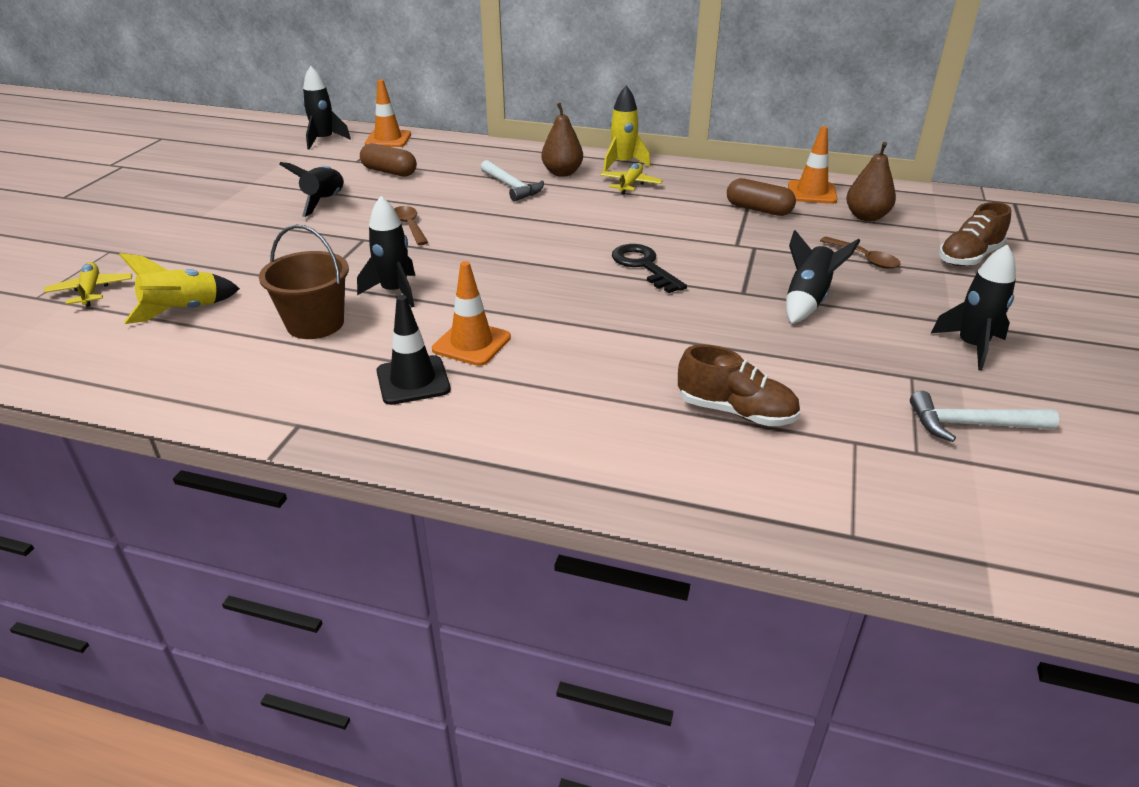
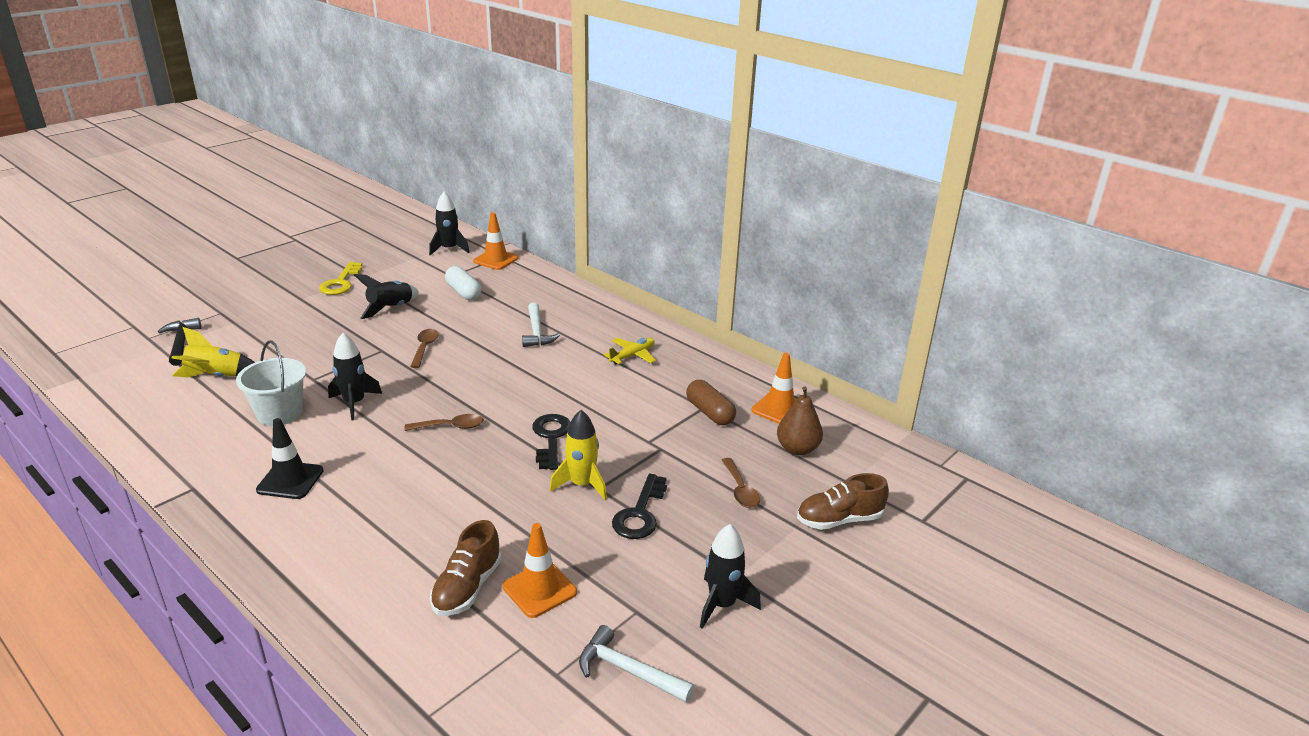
camera: 25 degrees right, 5 degrees down
(91, 291) = (181, 343): yellow plane -> black hammer
(233, 192) = (341, 283): none -> yellow key
(315, 324) = (279, 413): brown bucket -> white bucket
(389, 172) = (463, 292): brown capsule -> white capsule
(471, 343) = (357, 464): orange traffic cone -> orange traffic cone (539, 589)
(530, 284) = (450, 427): none -> brown spoon
(562, 173) = (591, 329): brown pear -> none
(623, 164) = (651, 333): yellow rocket -> yellow rocket (581, 485)
(736, 412) = (467, 587): brown shoe -> brown shoe turned 60 degrees clockwise
(807, 301) = (640, 513): black rocket -> black key

